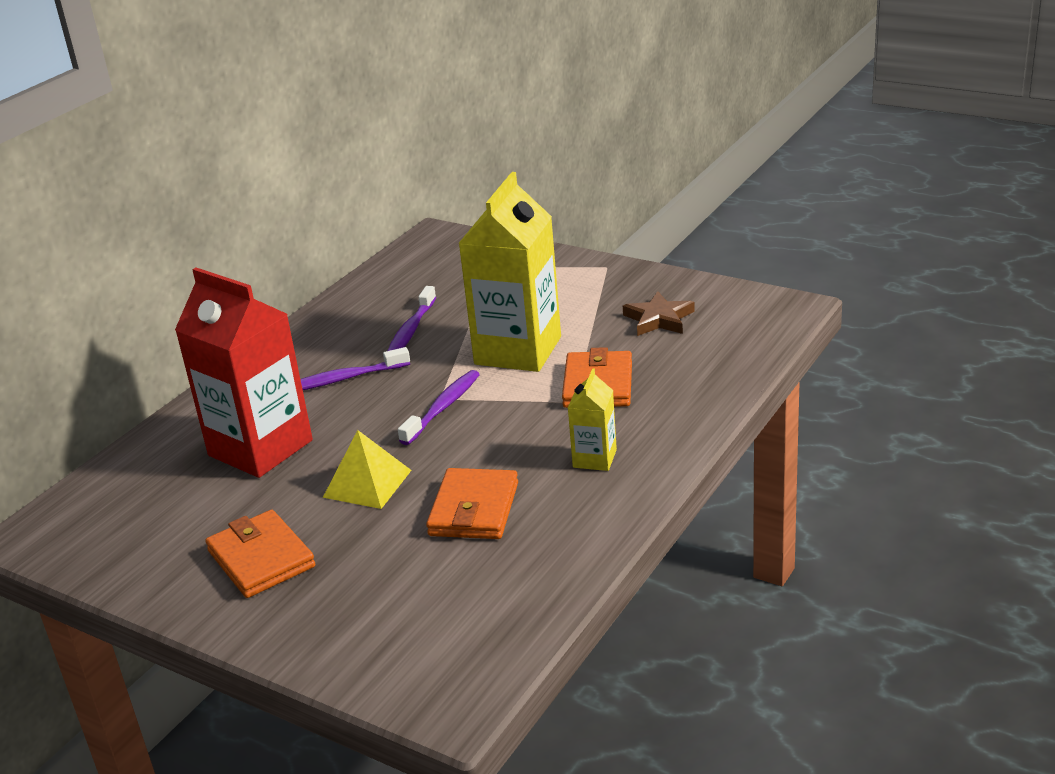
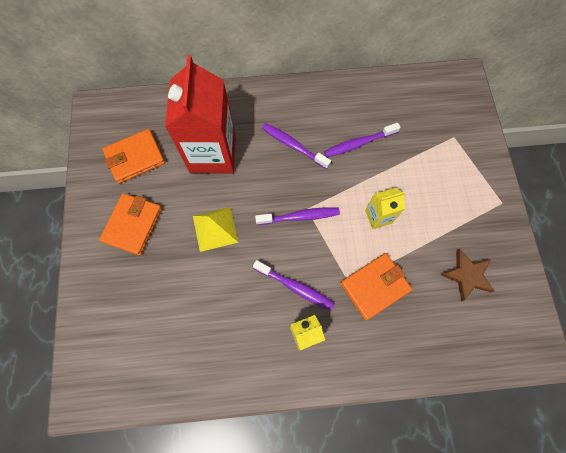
camera: 50 degrees right, 40 degrees up
(474, 509) = (225, 300): orange wallet -> orange wallet (135, 158)
(518, 350) = (378, 216): yellow carton -> yellow carton, size x0.47
(527, 444) = (295, 287): none -> purple toothbrush

